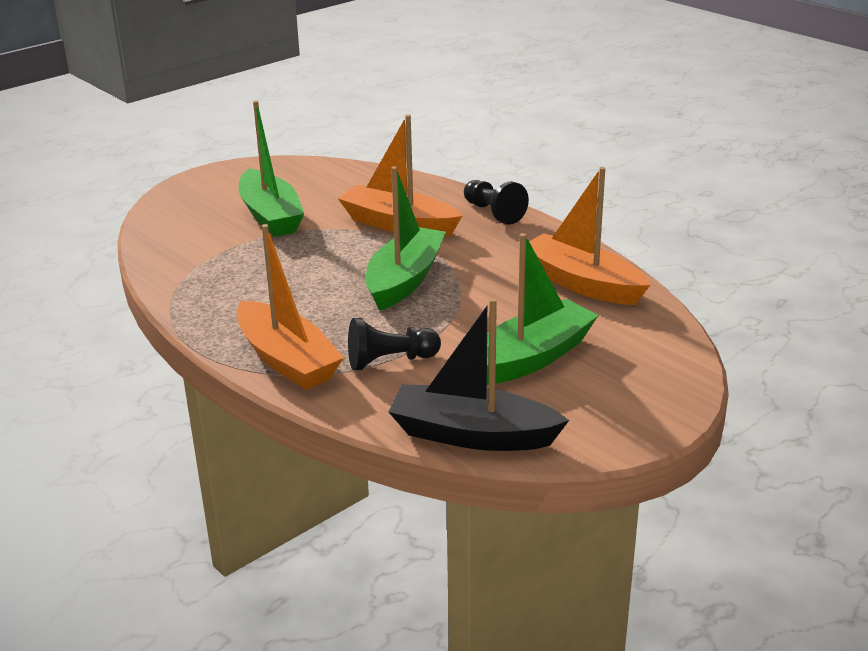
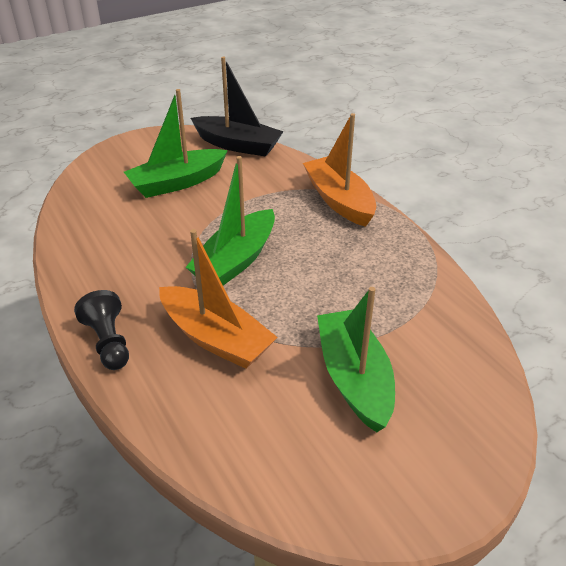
camera: 170 degrees left, 10 degrees up
(390, 361) = (270, 191): black pawn -> none
(582, 283) = (97, 237): orange boat -> none

